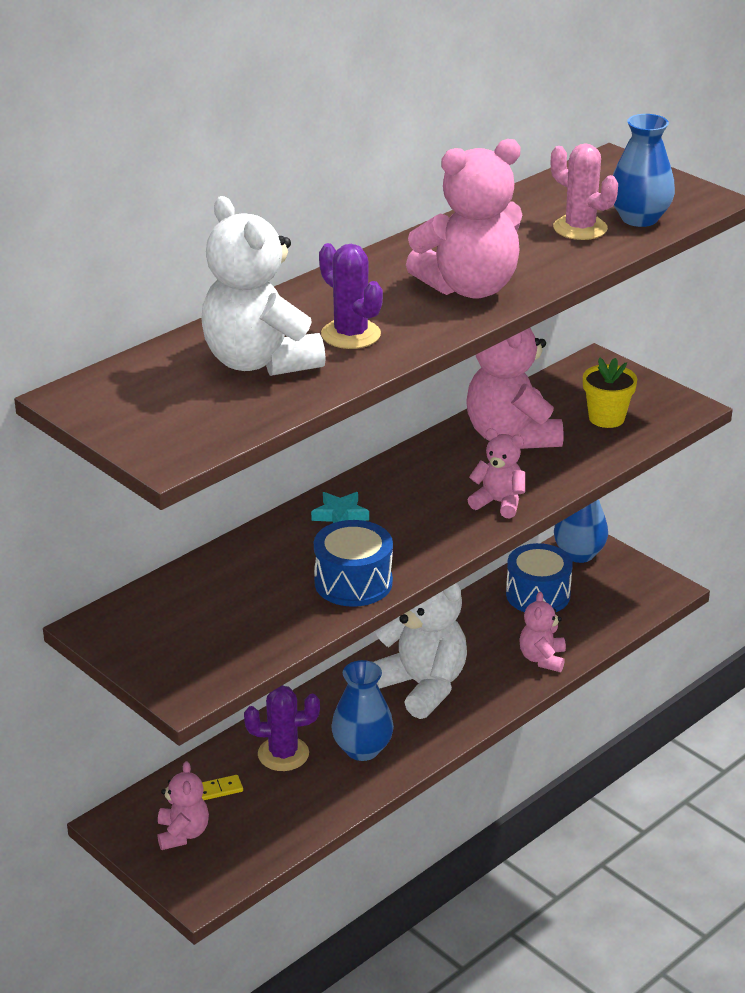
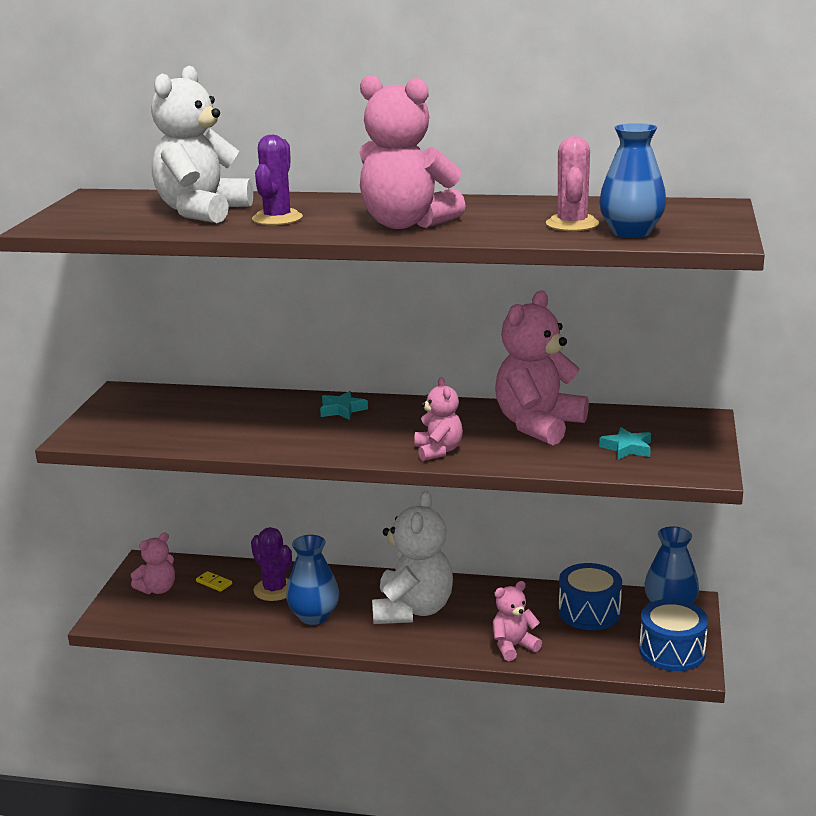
camera: 55 degrees right, 10 degrees down
(353, 582) = (265, 440): blue drum -> blue drum (672, 651)
(606, 418) = (627, 448): yellow flower pot -> turquoise star

